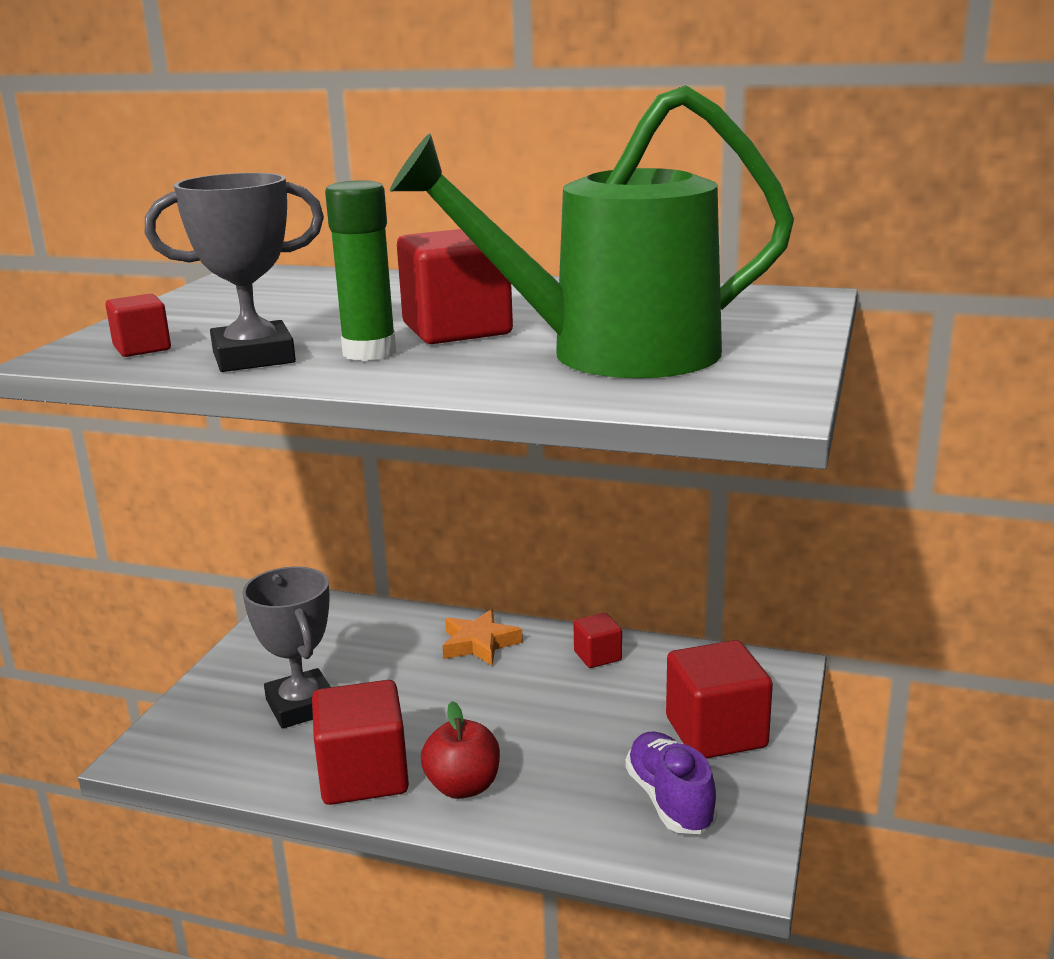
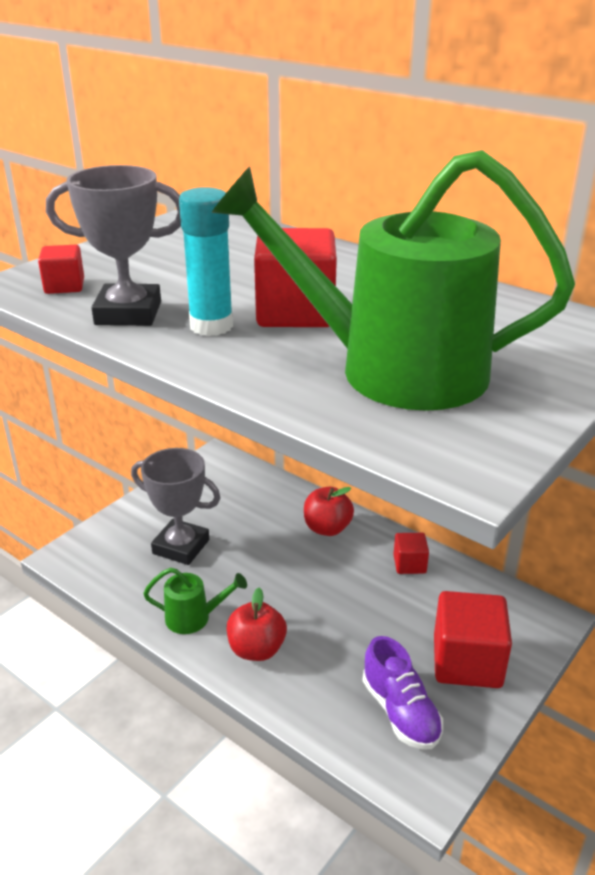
camera: 20 degrees right, 10 degrees up
(301, 706) = (181, 546): grey trophy -> grey trophy turned 60 degrees counterclockwise
(363, 775) = (194, 618): red cube -> green watering can
(369, 352) = (211, 326): green glue stick -> turquoise glue stick
(479, 644) = (327, 528): orange star -> red apple
(670, 800) = (400, 712): purple shoe -> purple shoe turned 150 degrees clockwise

